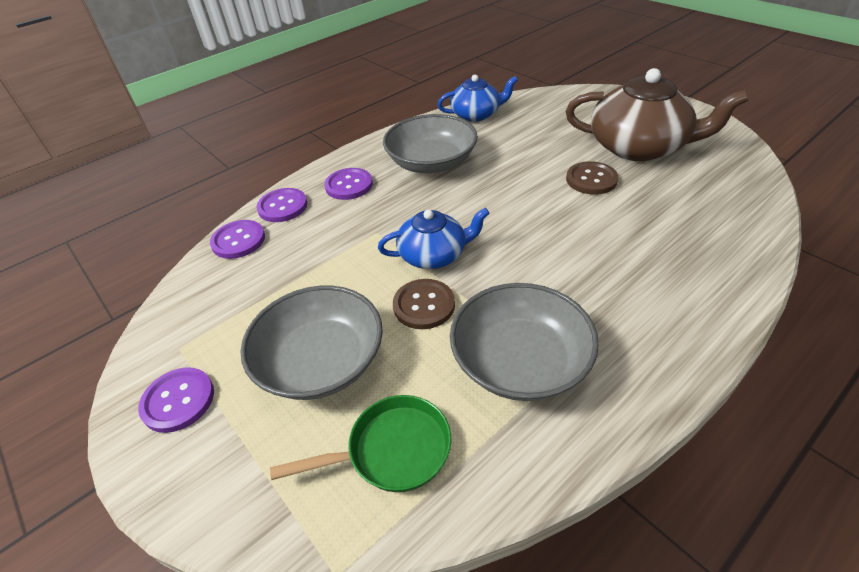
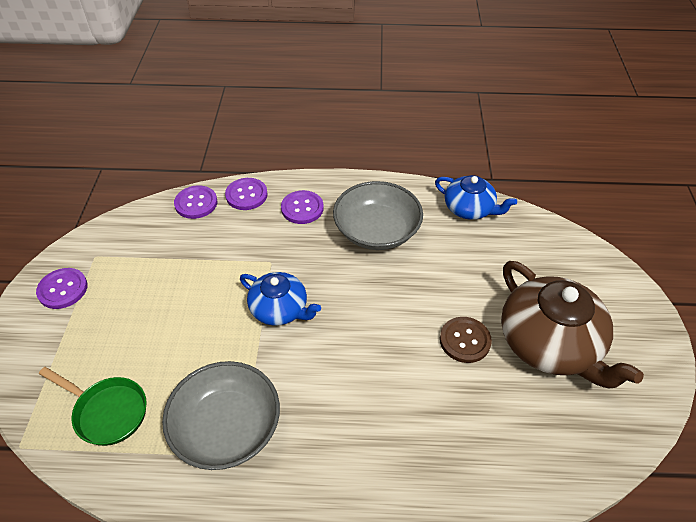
camera: 40 degrees right, 5 degrees up
(321, 362) = (140, 327): grey bowl -> none
(424, 305) = (229, 340): brown button -> none

